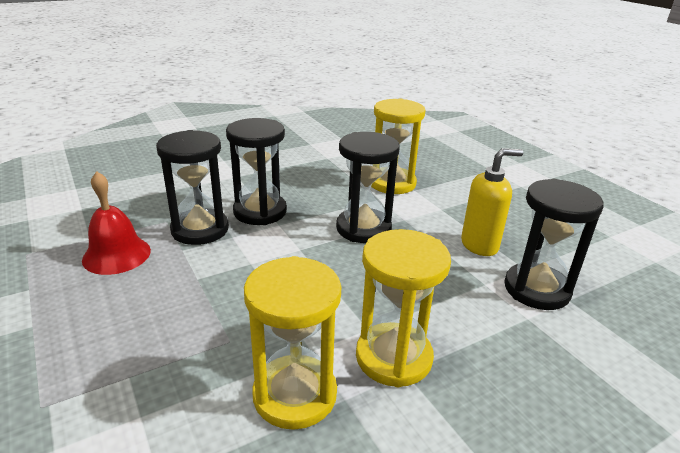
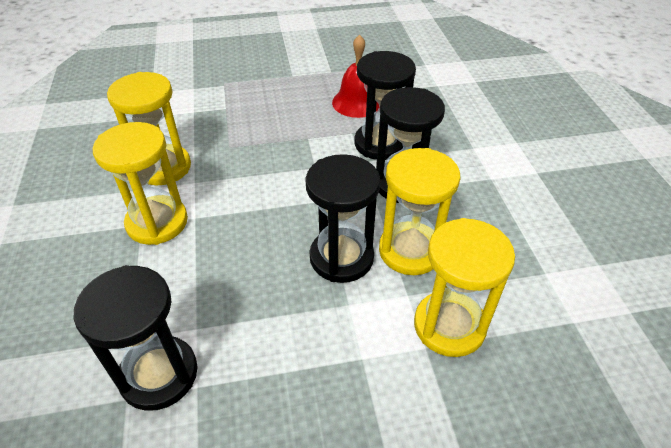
camera: 110 degrees right, 15 degrees up
(337, 201) = (410, 251): none -> yellow hourglass
(480, 245) = (262, 361): yellow soap dispenser -> none

